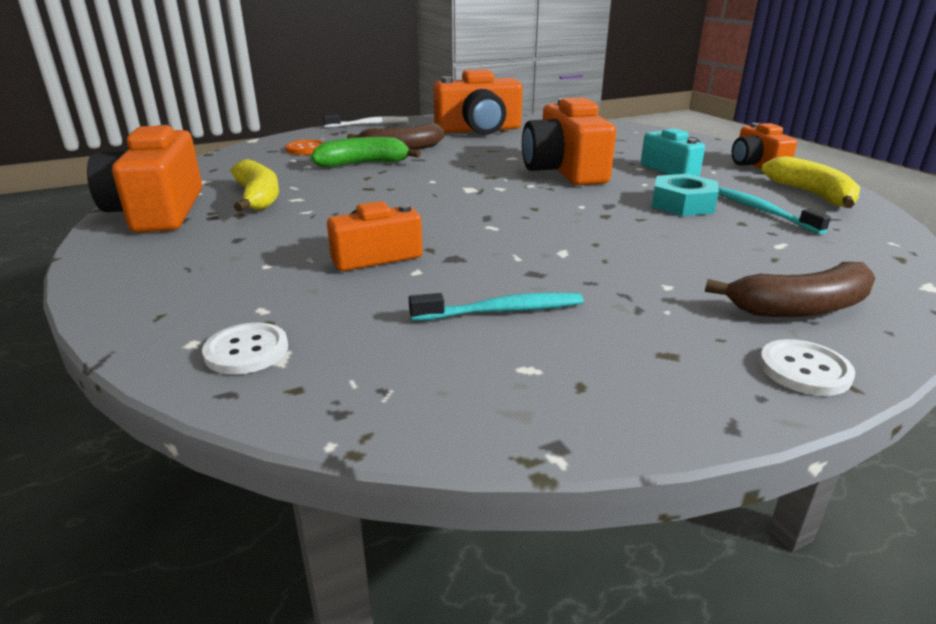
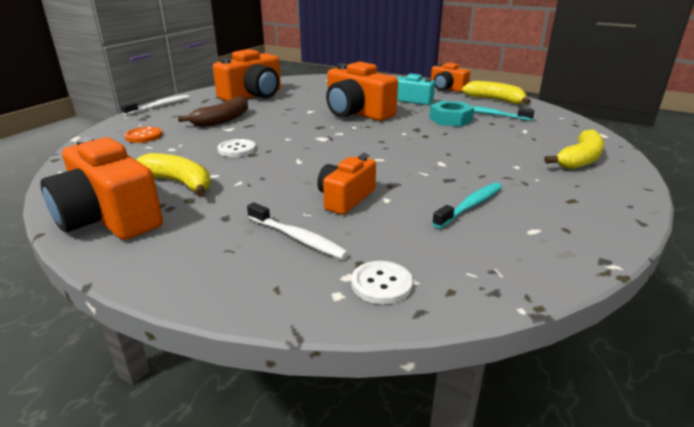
camera: 35 degrees left, 0 degrees up
(259, 278) = (297, 238): none -> white toothbrush
(363, 164) = (214, 137): green banana -> none
(800, 307) = (579, 159): brown banana -> yellow banana
(804, 370) = (624, 187): white button -> white button (237, 149)

